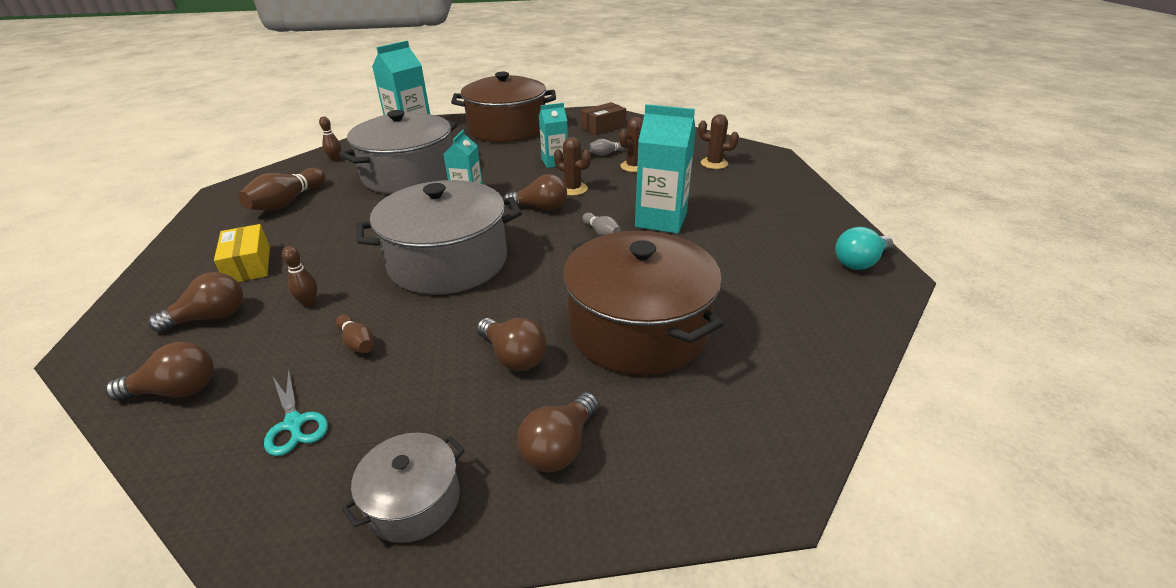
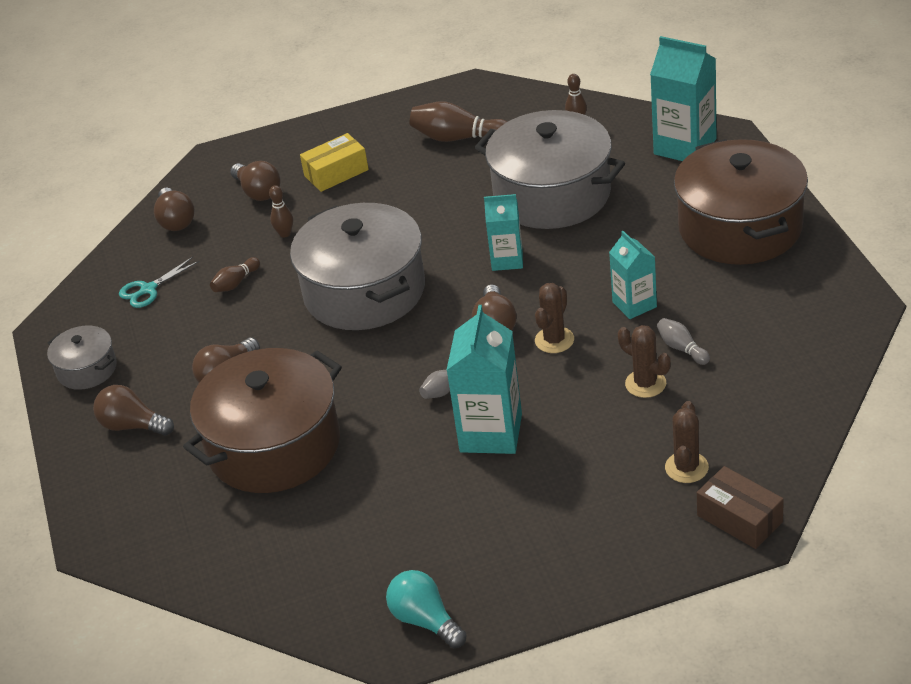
camera: 85 degrees right, 5 degrees up
(603, 127) = (790, 324): brown box -> brown box (739, 519)

